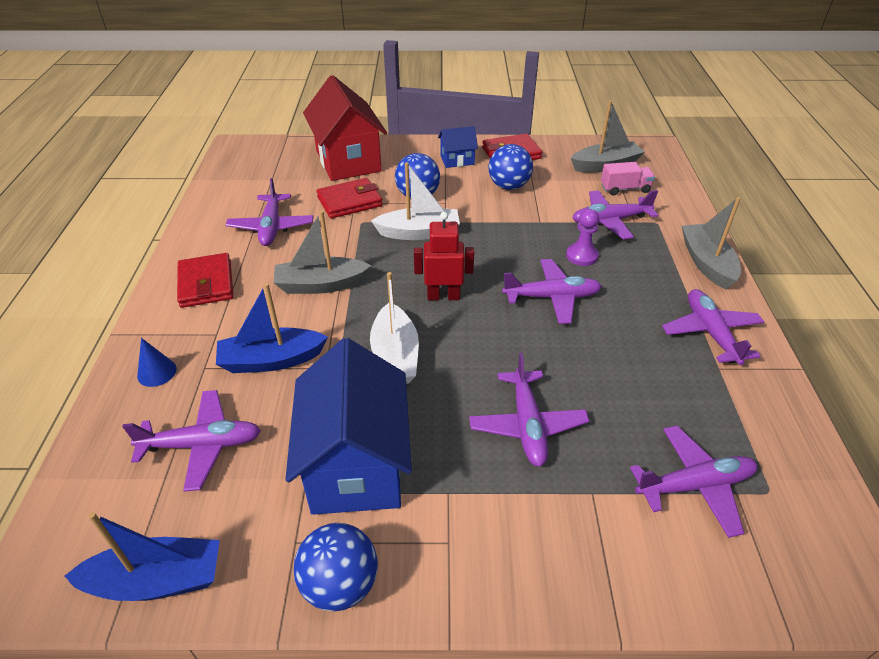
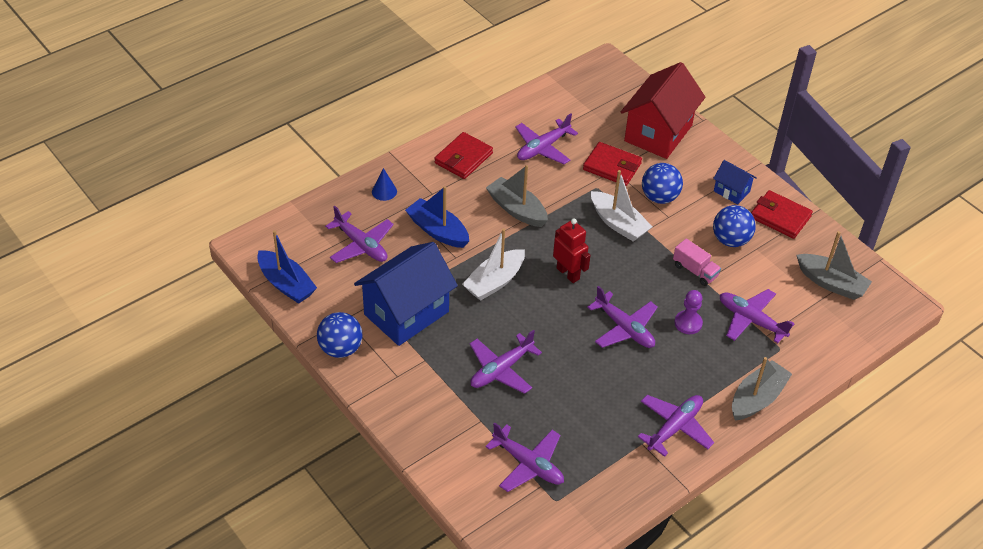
camera: 50 degrees right, 5 degrees up
(625, 189) = (808, 310): pink truck -> pink truck (695, 271)

